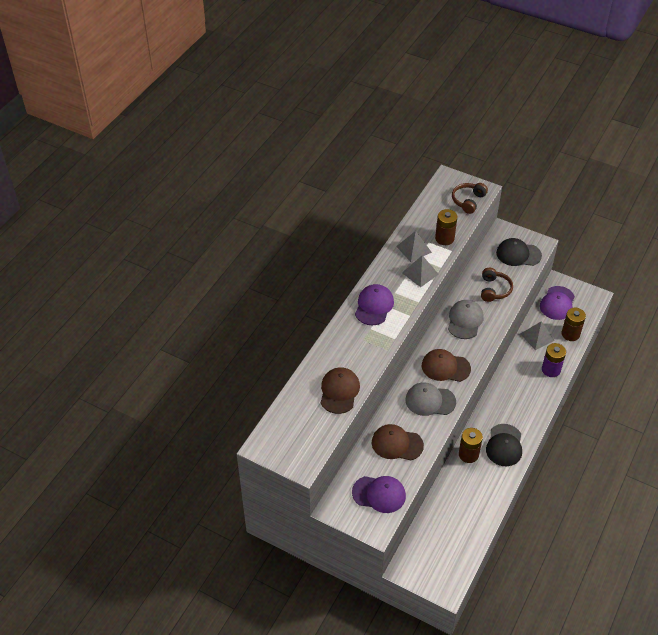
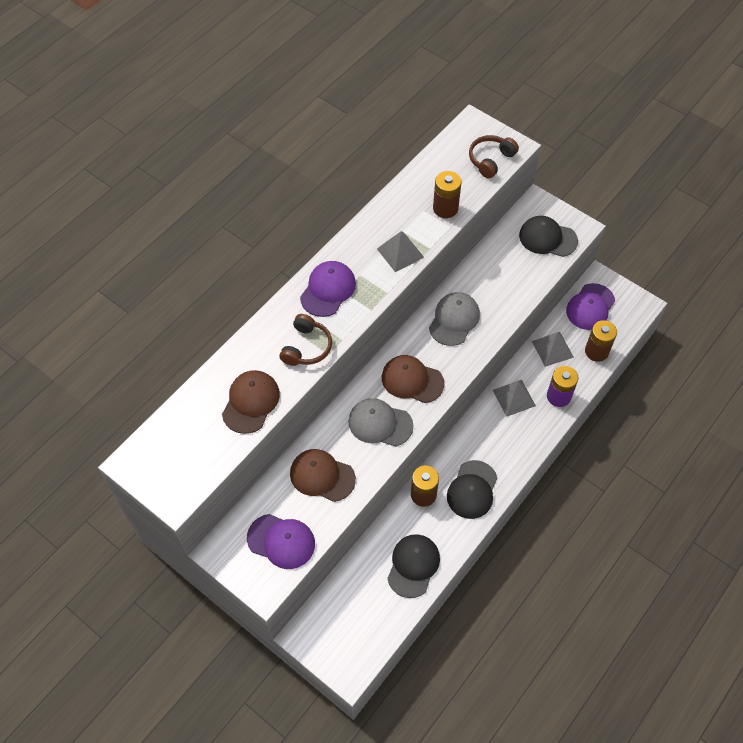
camera: 10 degrees right, 10 degrees up
(413, 249) = (401, 217): grey pyramid -> grey pyramid (514, 398)
(474, 506) = (413, 566): none -> black cap
(494, 290) = (503, 283): brown headphones -> brown headphones (306, 347)

